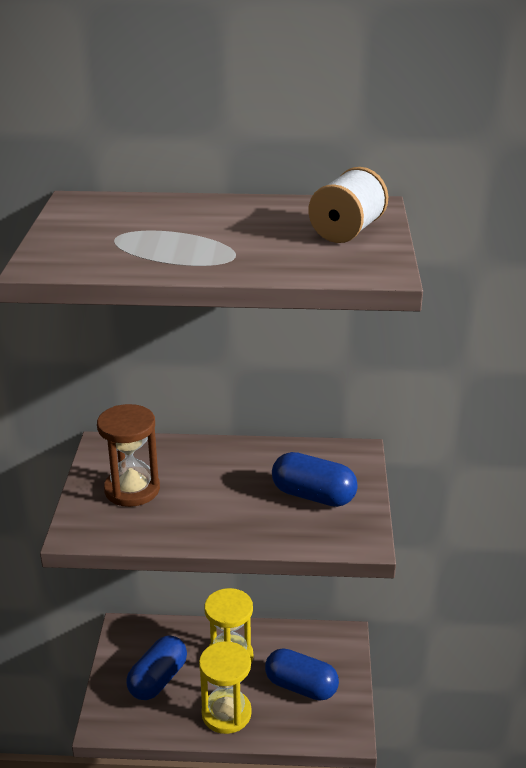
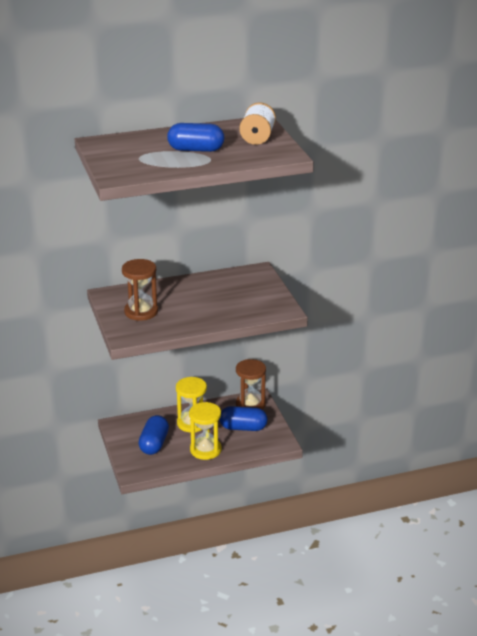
camera: 20 degrees left, 0 degrees up
(313, 495) = (246, 295): blue capsule -> blue capsule (196, 150)
(330, 646) = (250, 405): none -> brown hourglass

